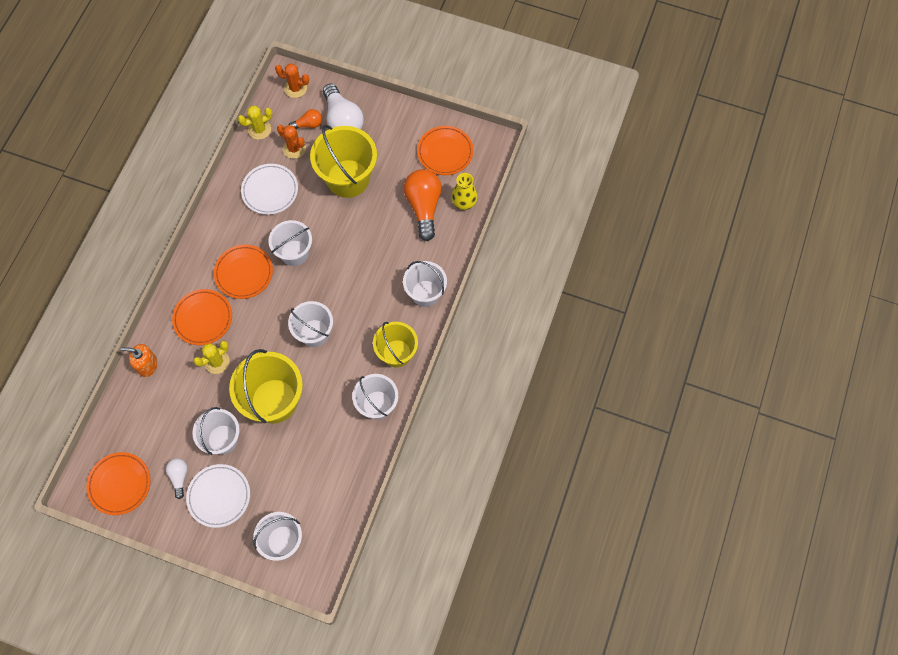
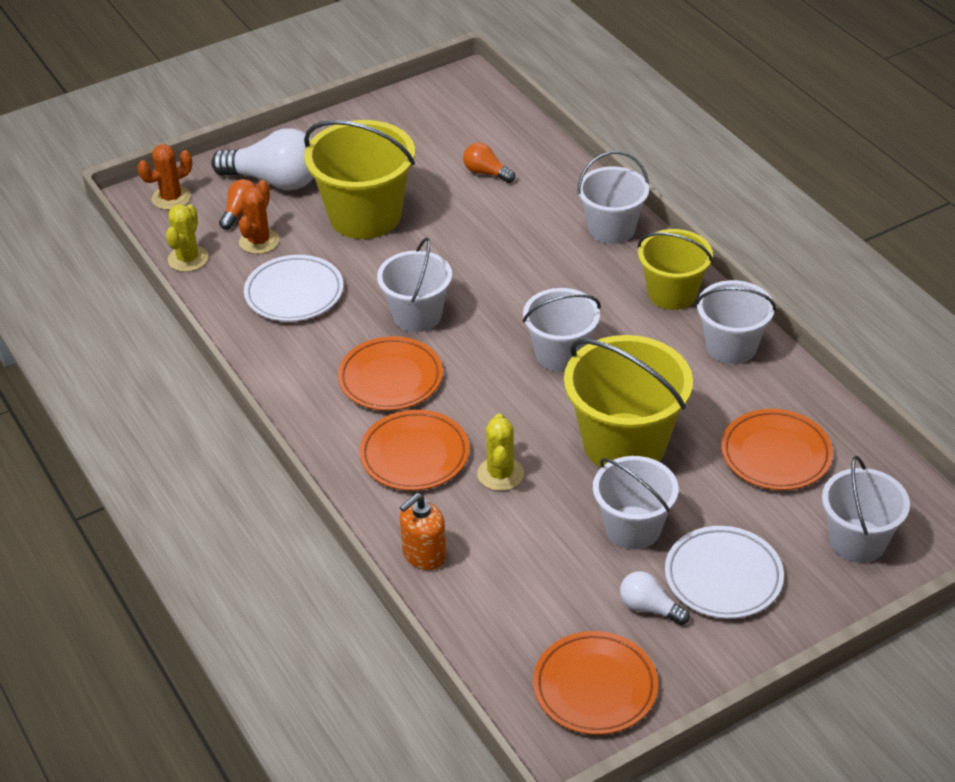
camera: 50 degrees left, 25 degrees down
(294, 148) = (259, 241): orange cactus -> orange cactus turned 60 degrees counterclockwise
(424, 207) = (486, 173): orange light bulb -> orange light bulb, size x0.51
(445, 152) = (431, 121): orange plate -> orange plate (775, 454)
(464, 202) = (519, 138): yellow vase -> none

